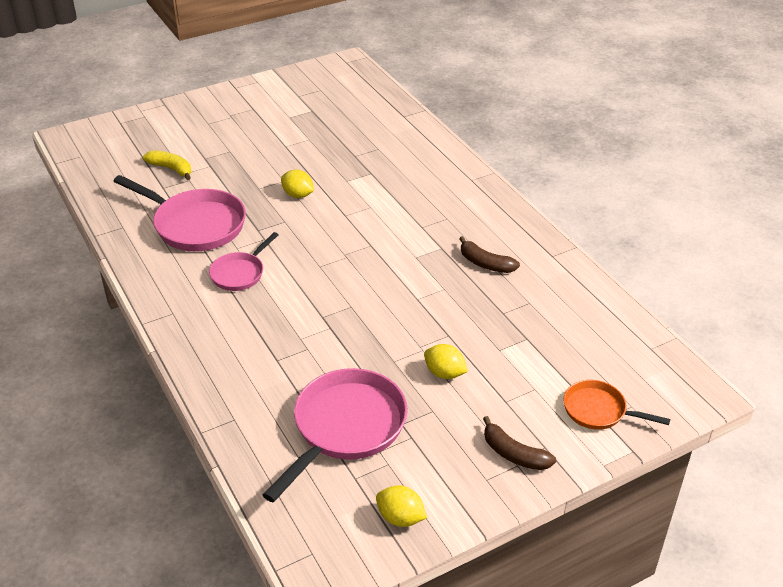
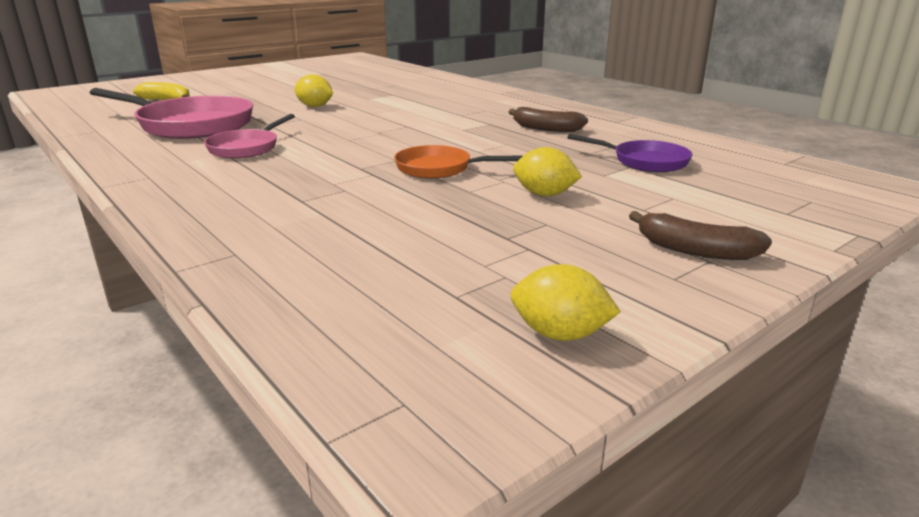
camera: 10 degrees left, 15 degrees down
(345, 428) = (421, 247): pink pan -> none
(541, 333) = (645, 161): none -> purple pan
(598, 410) = (774, 207): orange pan -> orange pan (438, 168)

